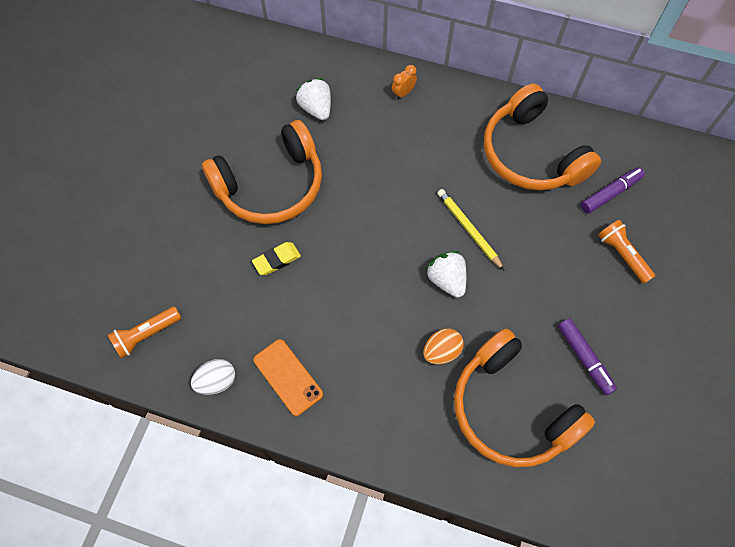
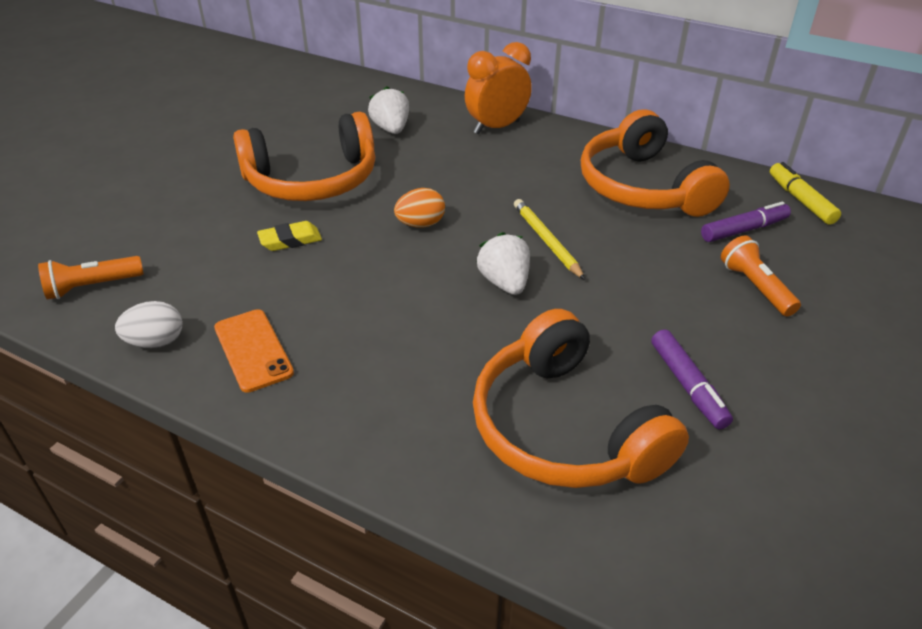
camera: 10 degrees right, 25 degrees down
(403, 93) = (496, 127): orange clock -> orange clock, size x2.09
(441, 351) = (477, 351): orange egg -> orange egg (420, 224)
(650, 151) = (800, 200): none -> yellow marker

